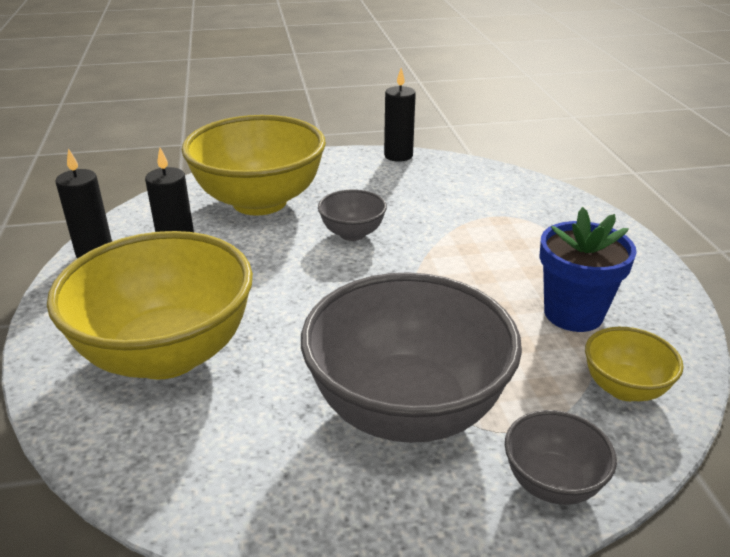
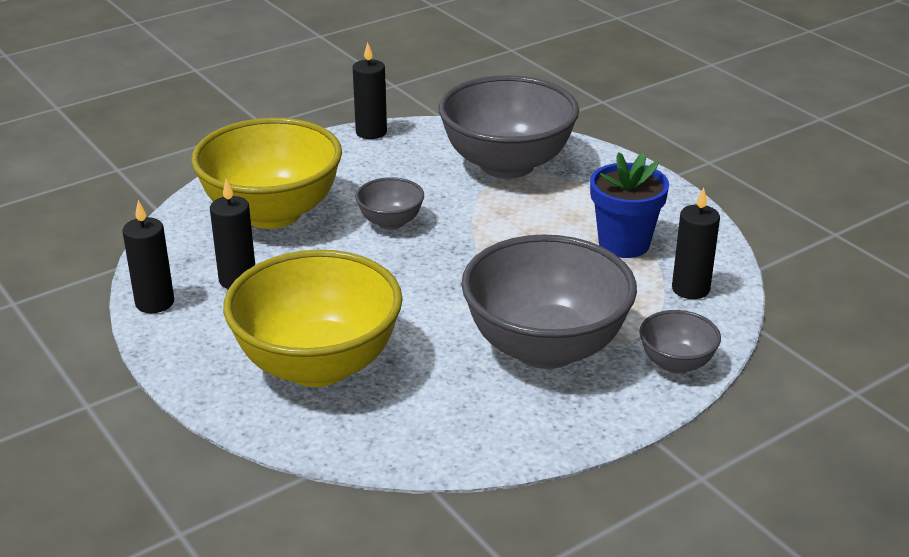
camera: 25 degrees left, 0 degrees up
(501, 207) = (507, 164): none -> grey bowl
(624, 388) = (690, 289): yellow bowl -> black candle

